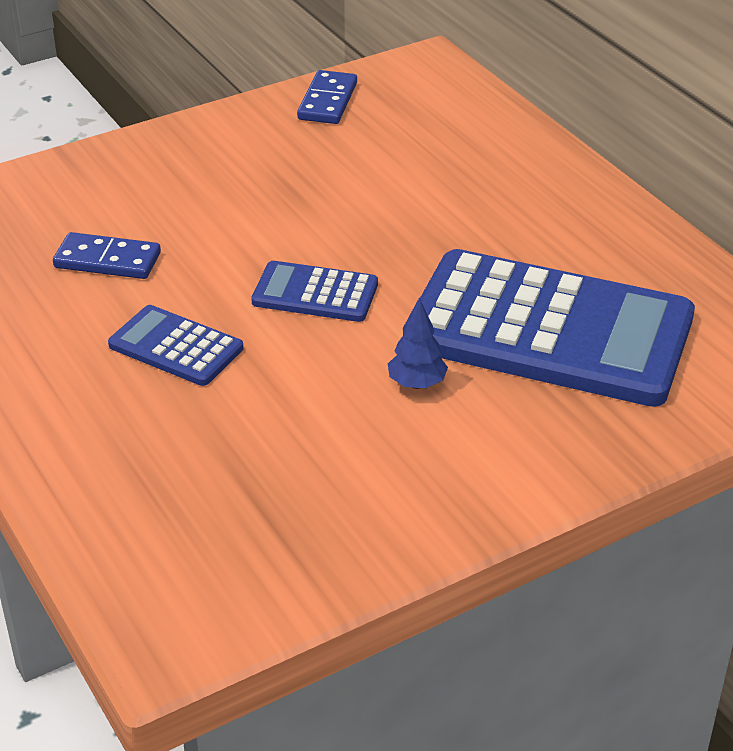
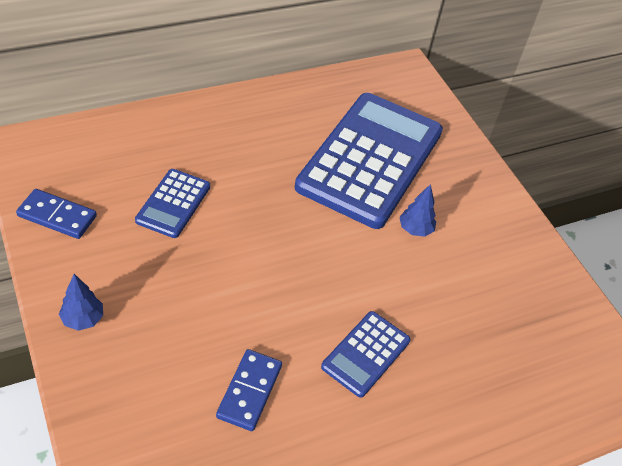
camera: 90 degrees left, 10 degrees up
(186, 141) = (83, 319): none -> blue tree
(315, 293) = (315, 265): blue calculator -> blue calculator (173, 203)

